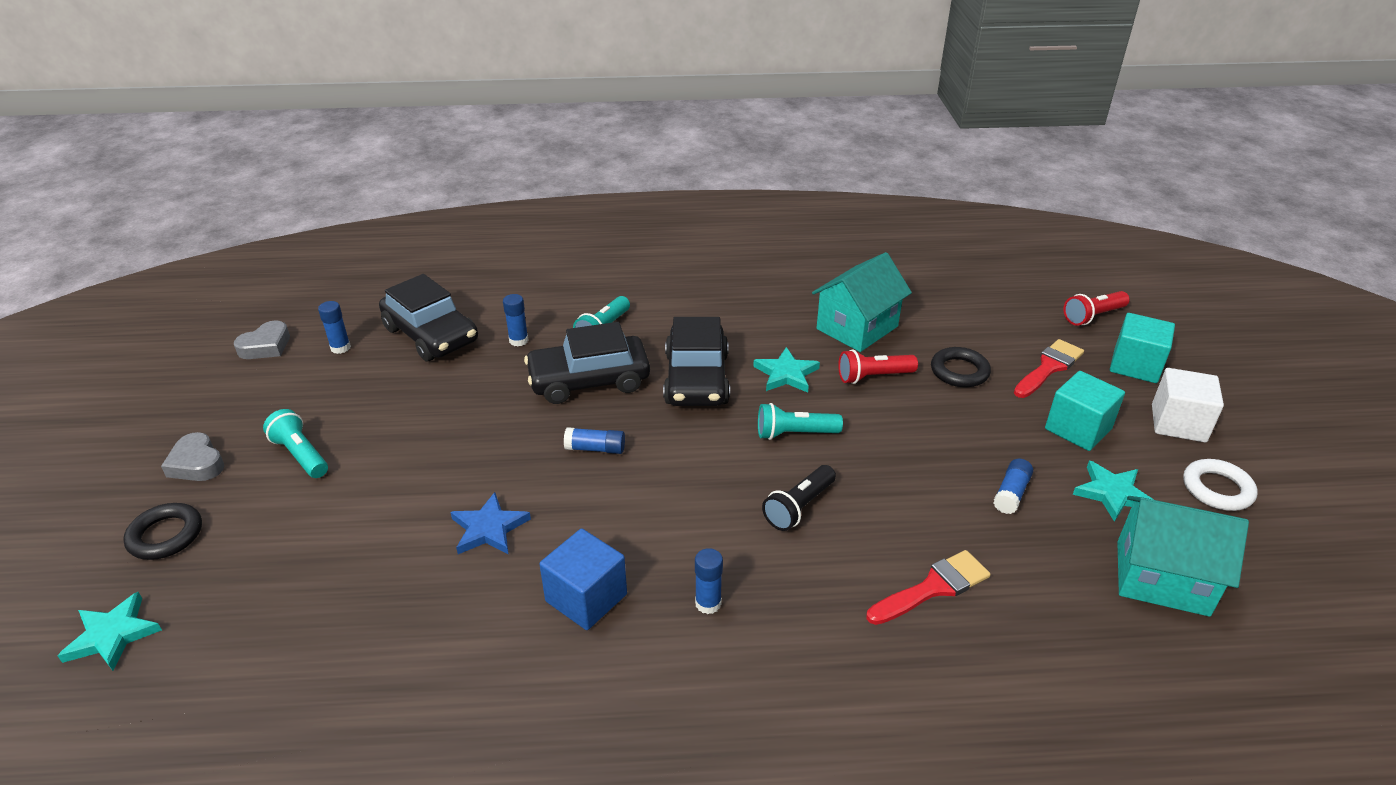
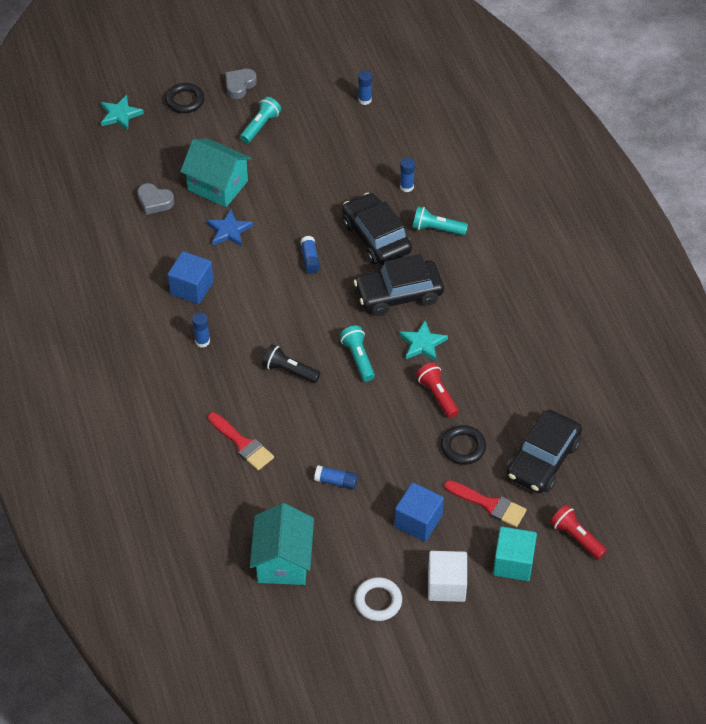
camera: 75 degrees right, 15 degrees up
(266, 346) = (353, 63): grey heart -> grey heart (154, 201)
(431, 335) = (395, 139): black car -> black car (542, 459)
(857, 328) = (497, 378): turquoise house -> turquoise house (217, 185)
(1078, 429) = (418, 521): turquoise cube -> blue cube
(1112, 493) = (354, 538): turquoise star -> none

